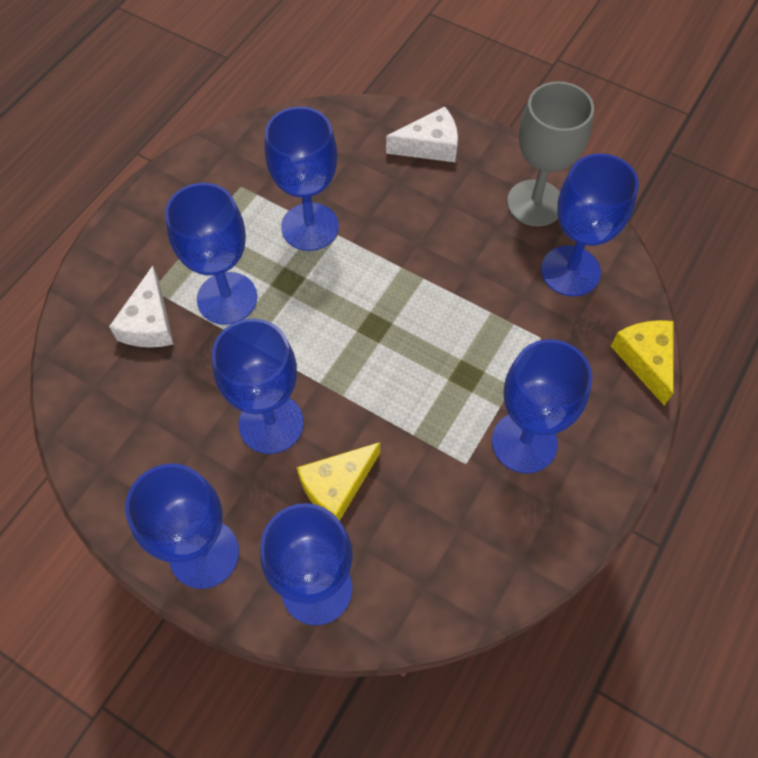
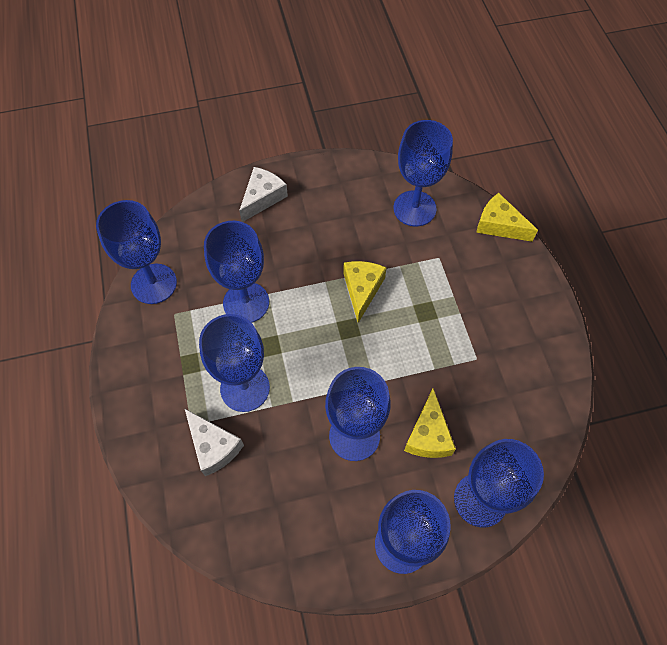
camera: 45 degrees left, 0 degrees up
(427, 303) = (362, 289): none -> yellow cheese
(524, 442) = (491, 320): blue goblet -> blue goblet (154, 284)
(535, 203) = (356, 185): grey goblet -> none

